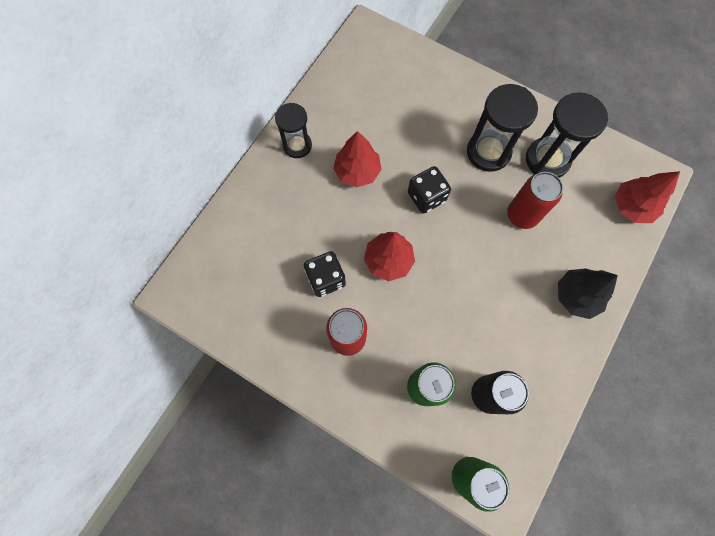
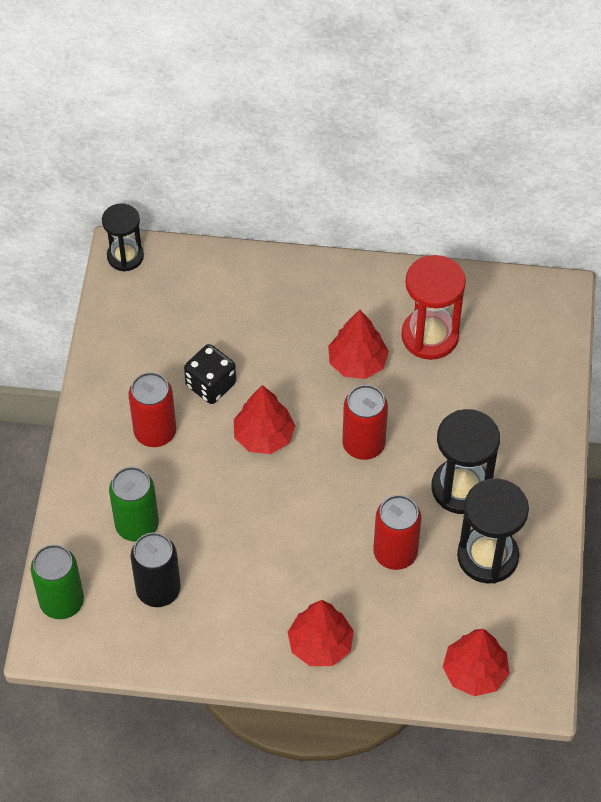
camera: 65 degrees right, 15 degrees down
(297, 145) = (357, 290): black hourglass -> black hourglass (125, 256)
(359, 117) = (430, 336): none -> red hourglass
(426, 197) = (363, 444): black dice -> red can
(576, 296) = (320, 644): black tree -> red tree

